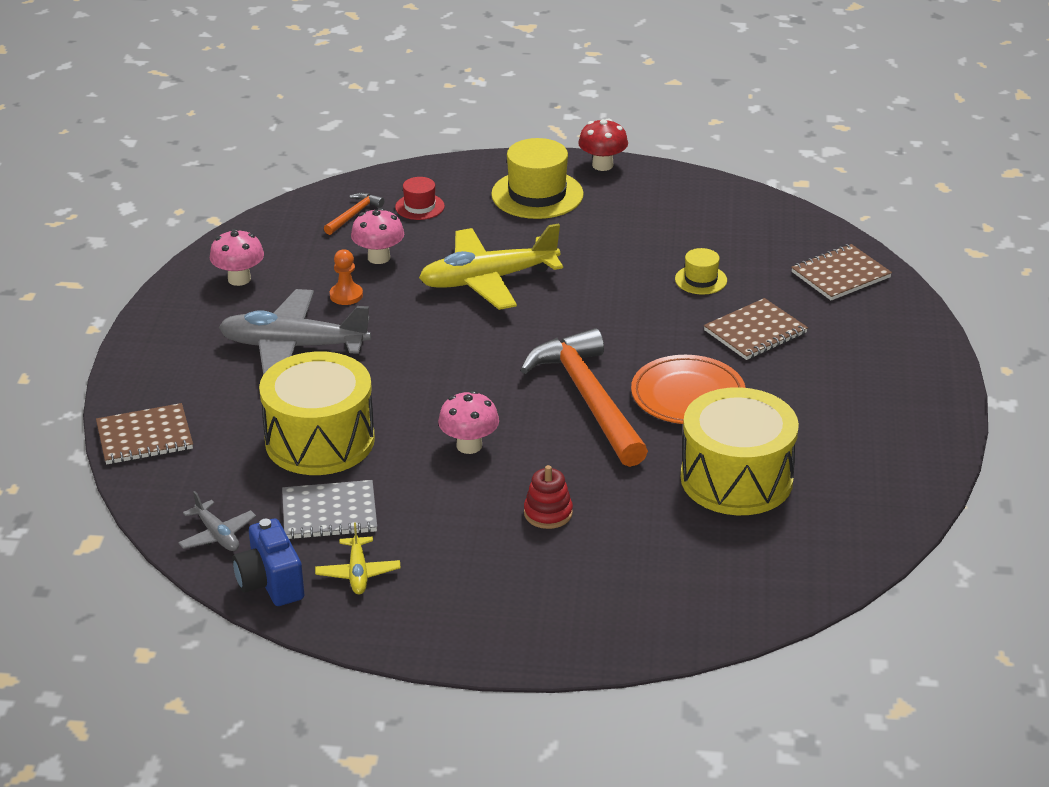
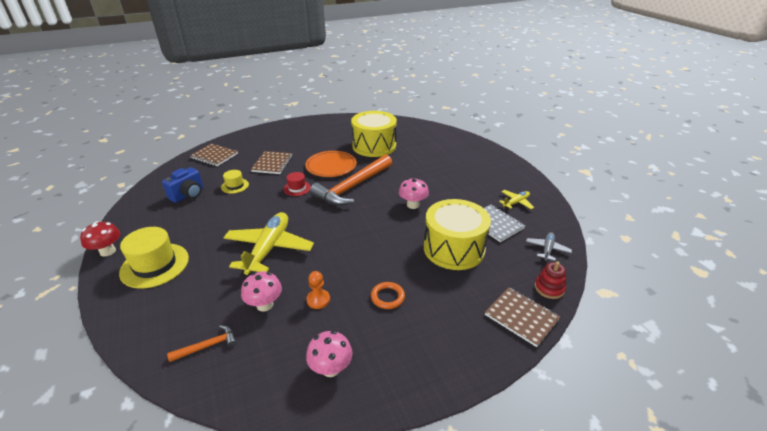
camera: 120 degrees left, 0 degrees up
(270, 583) = (550, 221): blue camera -> blue camera (188, 195)
(293, 347) = (387, 297): grey plane -> orange ring
(354, 214) = (208, 346): orange hammer -> orange hammer turned 150 degrees clockwise
(419, 207) = (186, 314): red hat -> red hat (297, 188)
(488, 280) = (269, 249): yellow plane -> yellow plane turned 120 degrees counterclockwise
(548, 513) = (433, 174): red stacking toy -> red stacking toy (549, 288)
(755, 332) = (272, 164): brown notebook -> brown notebook turned 75 degrees clockwise

